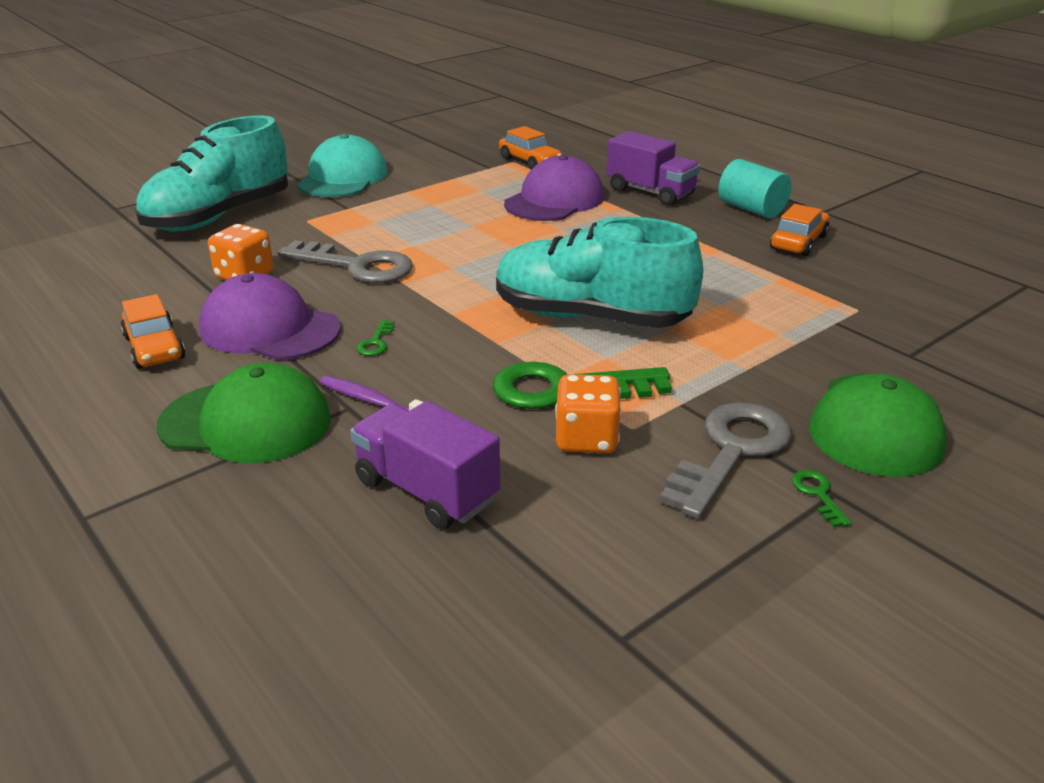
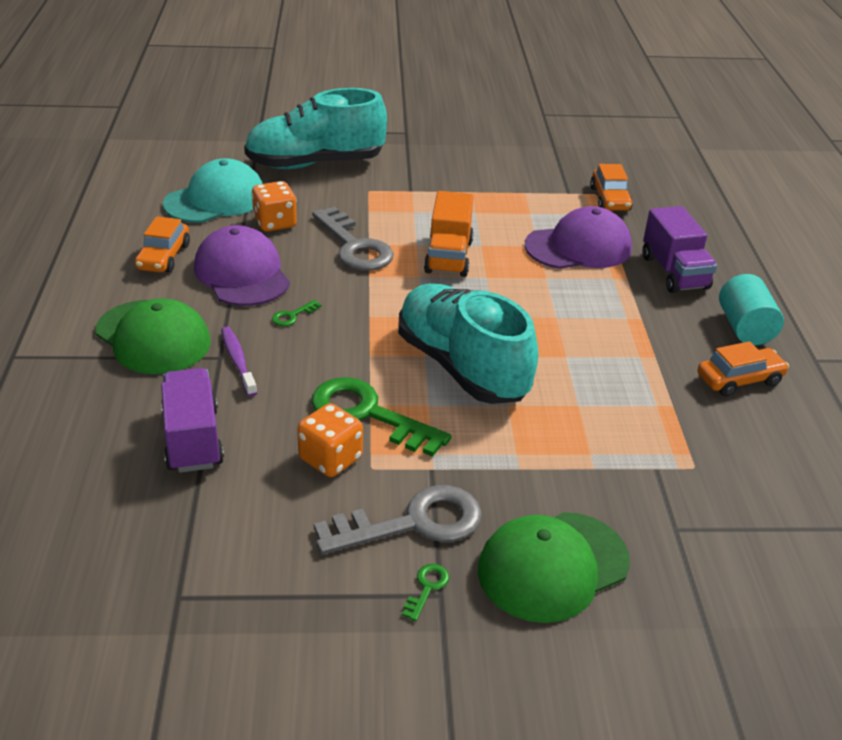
camera: 35 degrees right, 5 degrees up
(343, 178) = (440, 160): turquoise cap -> turquoise cap (215, 200)
(457, 244) = (448, 257): none -> orange truck

